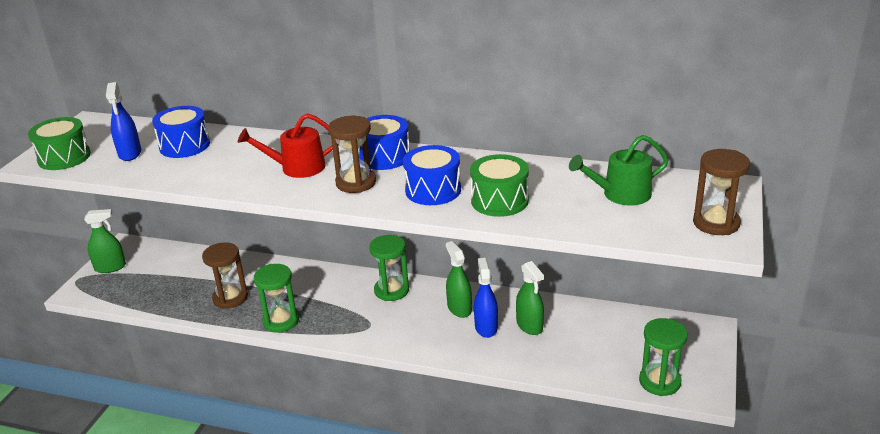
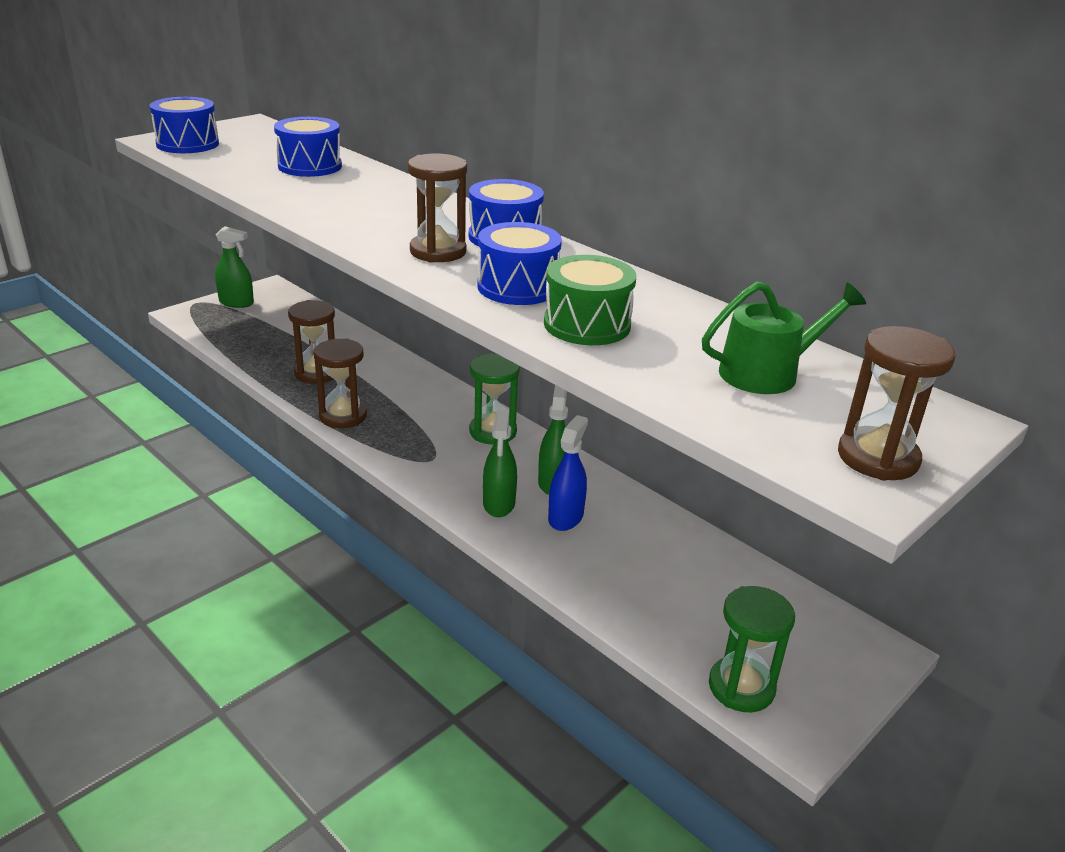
camera: 25 degrees right, 0 degrees up
(64, 157) = (187, 144): green drum -> blue drum
(130, 153) = (249, 158): blue spray bottle -> none
(281, 321) = (343, 416): green hourglass -> brown hourglass
(297, 168) = (394, 218): red watering can -> none
(529, 325) = (623, 538): green spray bottle -> green spray bottle (499, 503)
(621, 194) = (767, 373): green watering can -> green watering can turned 150 degrees clockwise

